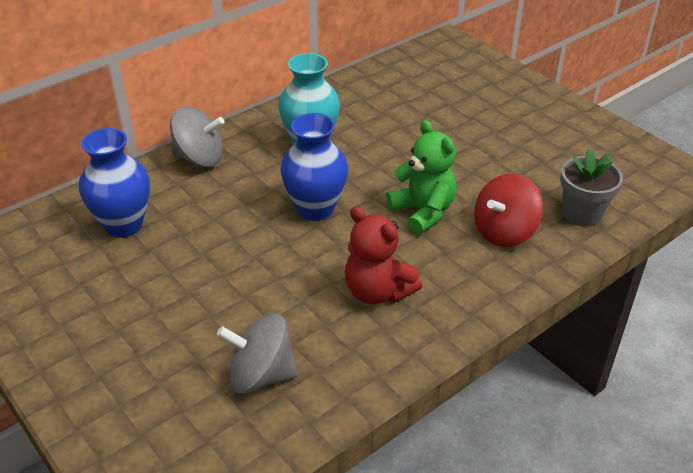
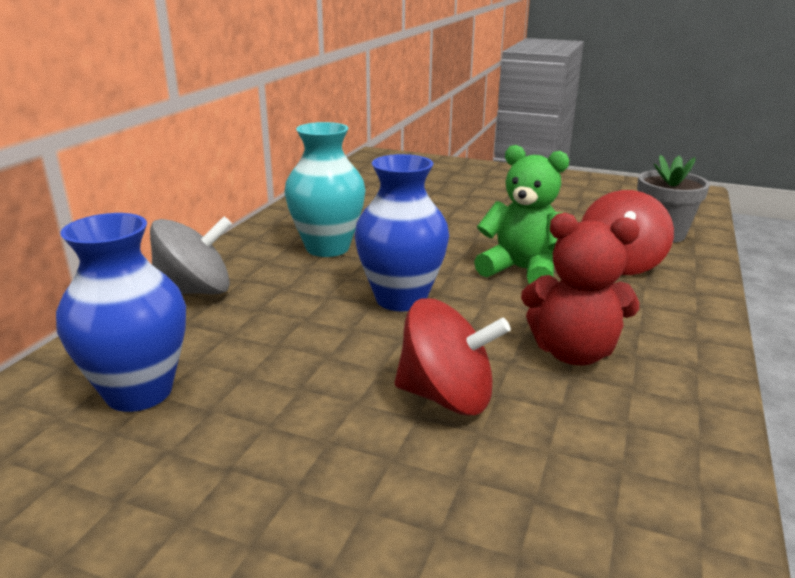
camera: 30 degrees left, 15 degrees down
(261, 375) = (557, 508): grey spinning top -> none
(272, 291) = (447, 397): none -> red spinning top

